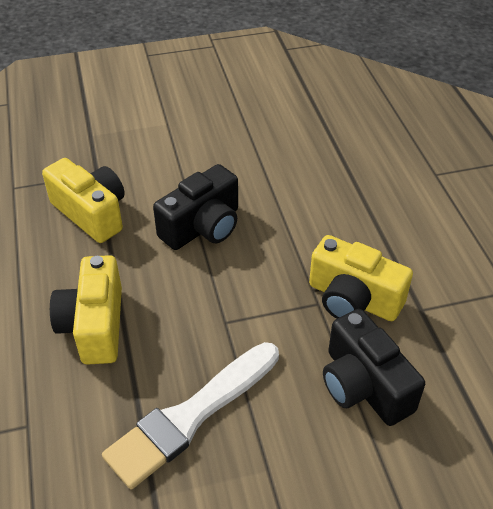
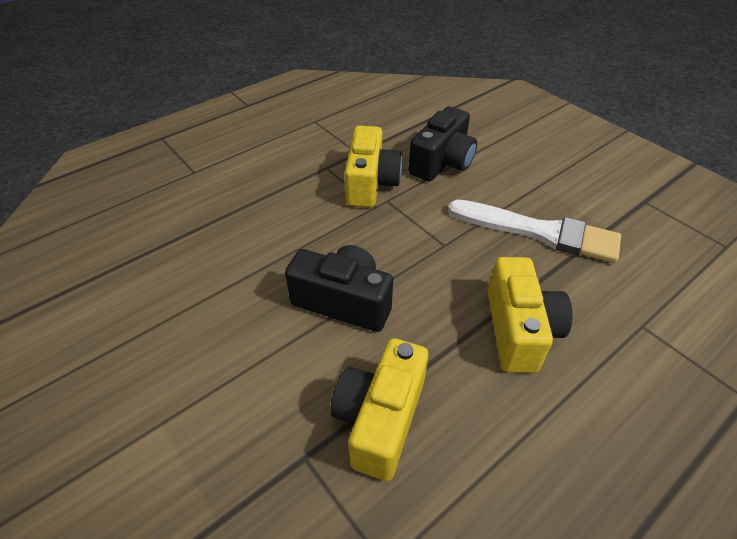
camera: 115 degrees left, 0 degrees up
(94, 325) = (519, 330): yellow camera -> yellow camera turned 60 degrees counterclockwise

